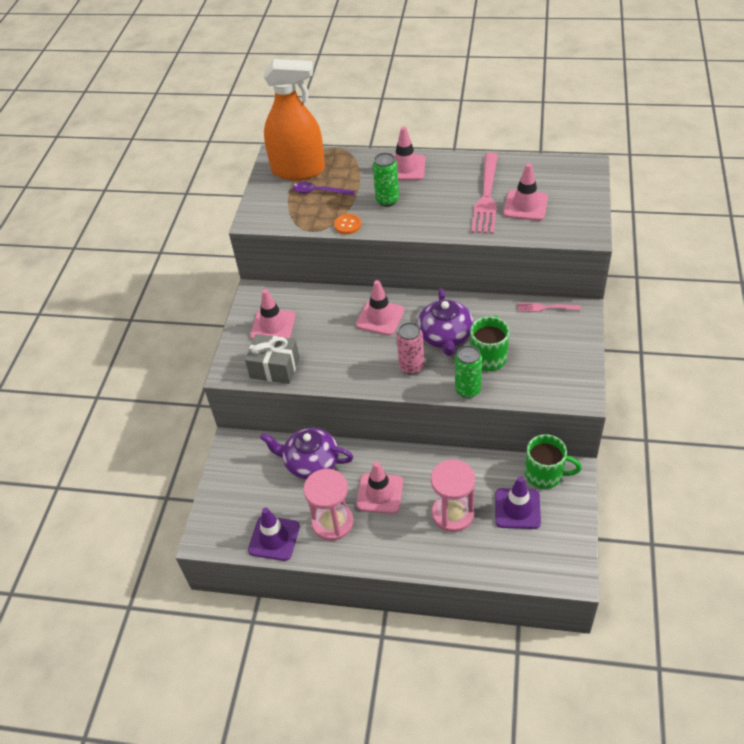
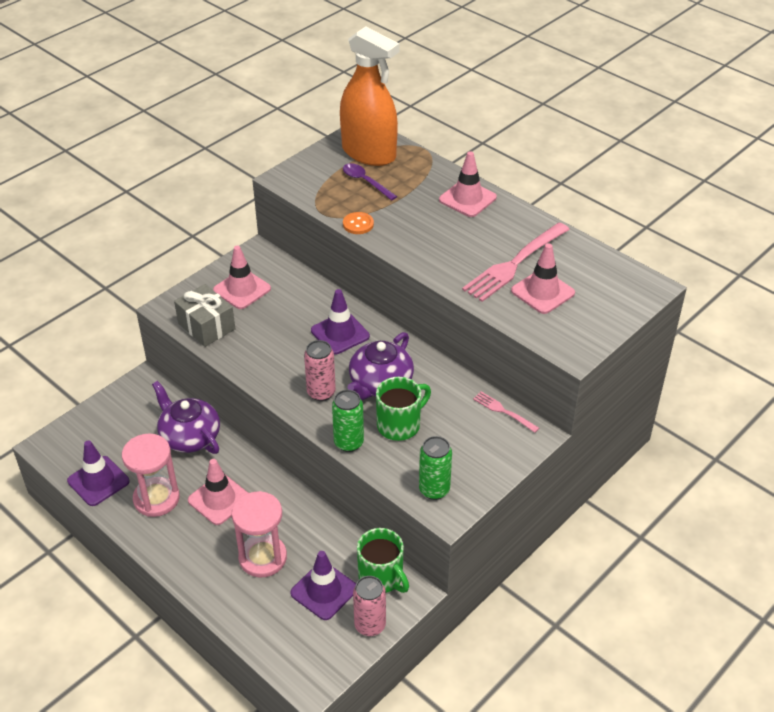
camera: 30 degrees right, 5 degrees down
(380, 317) = (340, 333): pink traffic cone -> purple traffic cone
(387, 200) = (418, 220): green can -> green can (434, 490)
(570, 511) = (370, 625): none -> pink can

